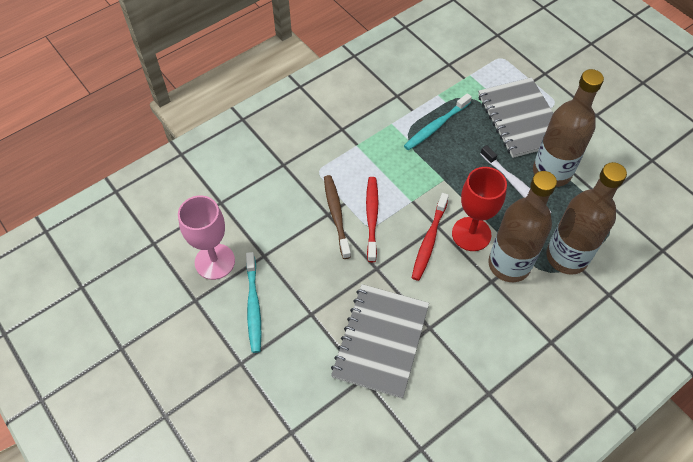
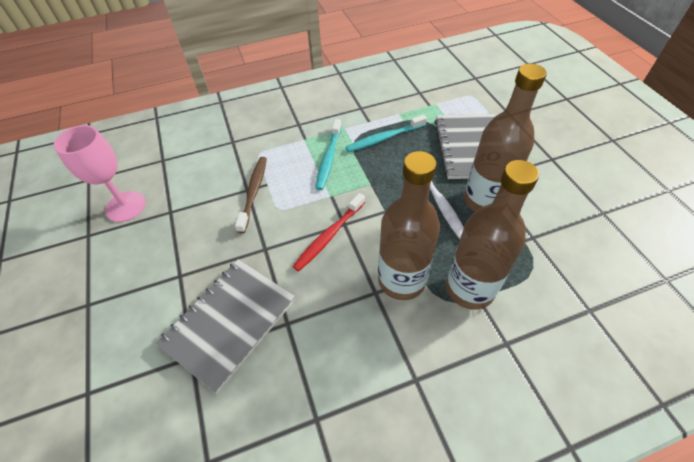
camera: 20 degrees right, 5 degrees down
(253, 306) = (132, 254): turquoise toothbrush -> turquoise toothbrush (328, 158)
(372, 217) = (285, 202): red toothbrush -> none
(471, 234) = (375, 240): red goblet -> none

